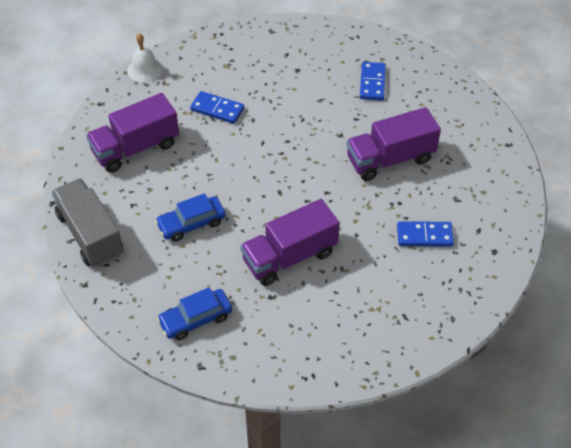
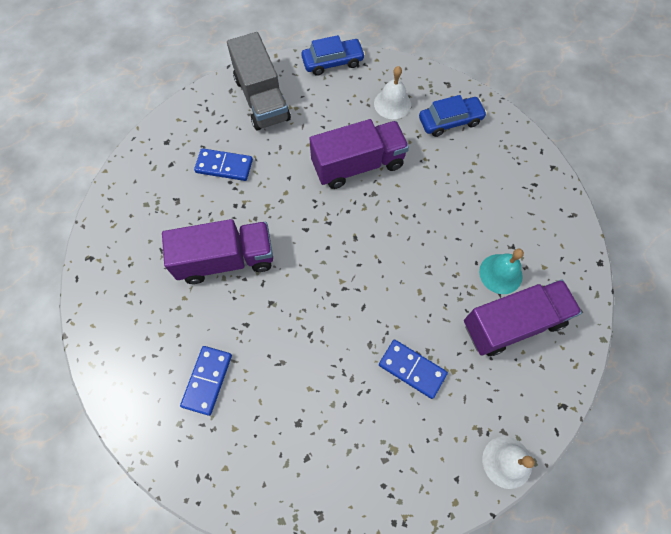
camera: 170 degrees left, 15 degrees up
(90, 235) = (553, 218): grey truck -> grey truck (262, 99)
(144, 182) = (500, 273): none -> turquoise bell
(191, 223) = (450, 214): blue car -> blue car (333, 62)
(263, 330) = (392, 104): none -> white bell

